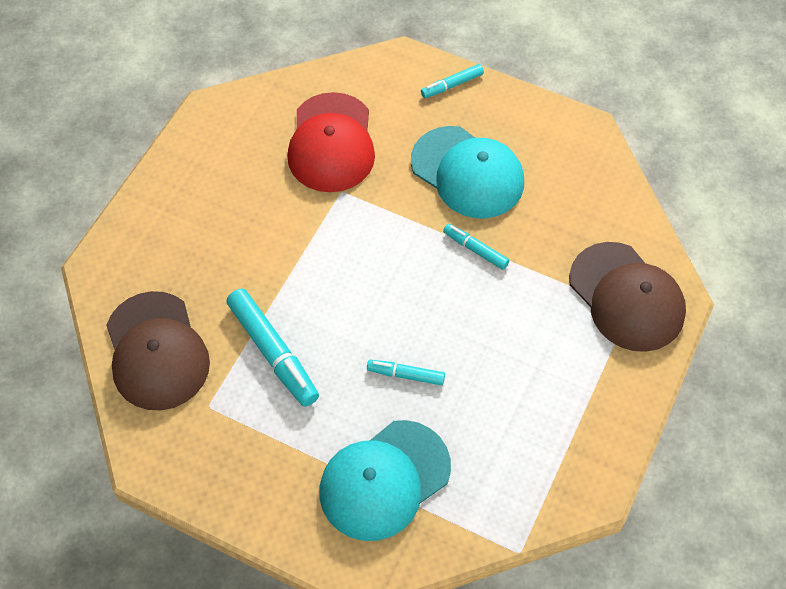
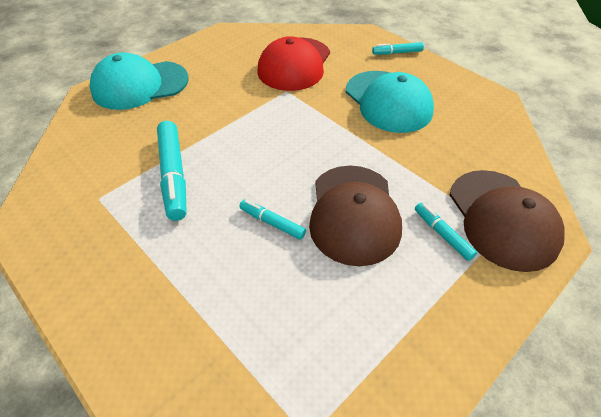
camera: 20 degrees right, 10 degrees down
(156, 351) = (89, 151): brown cap -> brown cap (354, 214)
(384, 480) = (205, 306): turquoise cap -> turquoise cap (140, 85)
(475, 249) = (374, 150): turquoise marker -> turquoise marker (442, 234)

